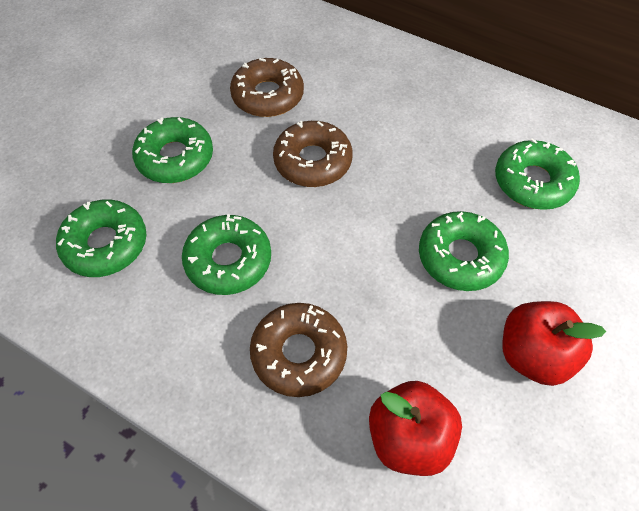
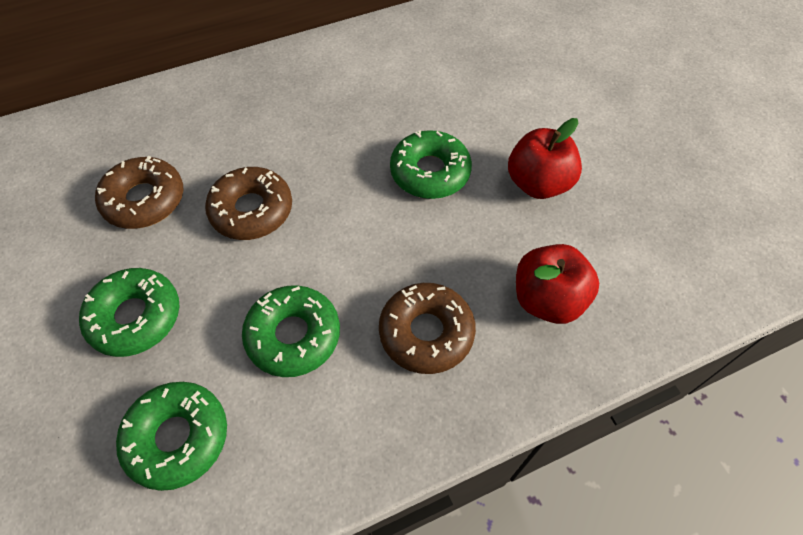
camera: 55 degrees left, 0 degrees up
(533, 182) = (406, 89): green donut -> none

